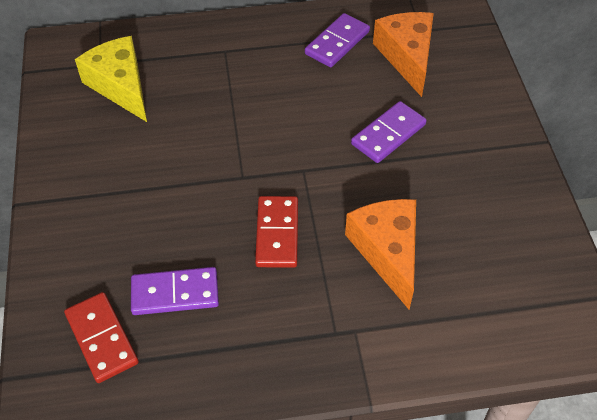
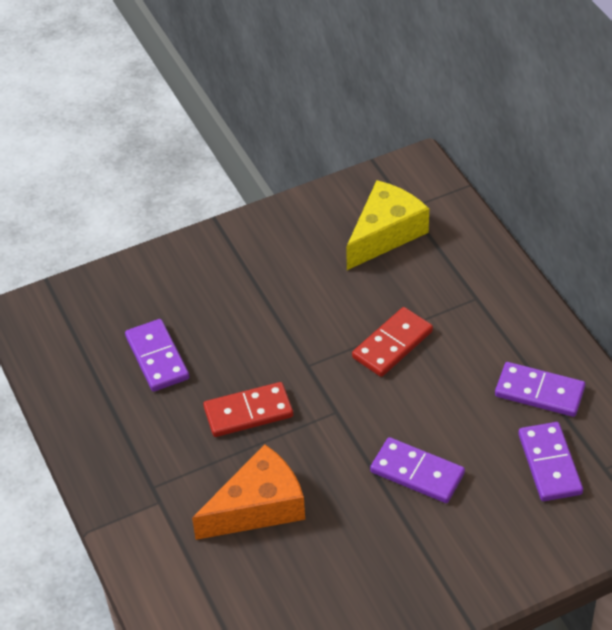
camera: 75 degrees right, 5 degrees down
(101, 339) = (97, 324): red domino -> red domino (392, 344)
(407, 57) = (550, 464): orange cheese -> purple domino

